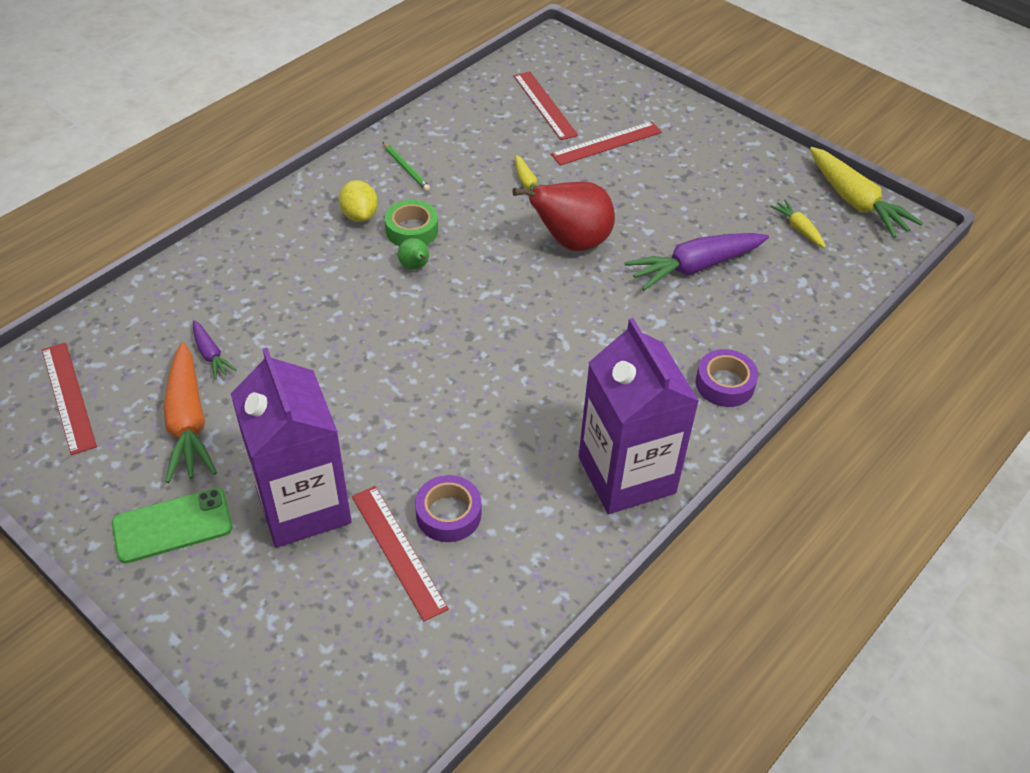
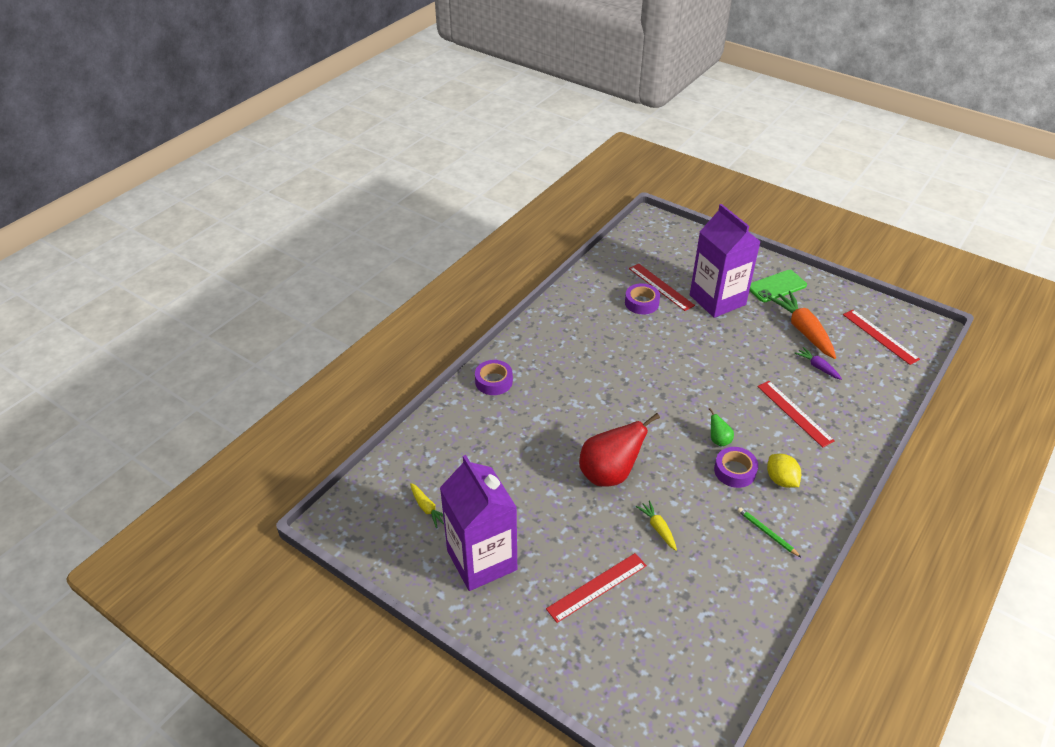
camera: 175 degrees right, 5 degrees down
(412, 230) = (734, 471): green tape -> purple tape
(544, 105) = (667, 634): red ruler -> red ruler (794, 413)
(626, 475) = (551, 328): purple carton -> purple carton (482, 560)
(695, 267) = (512, 463): purple carrot -> none
(855, 202) = (372, 543): yellow carrot -> none

